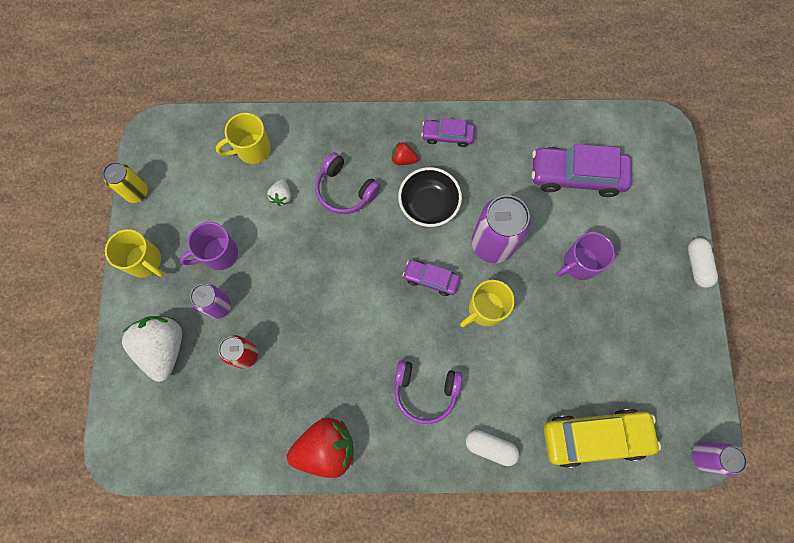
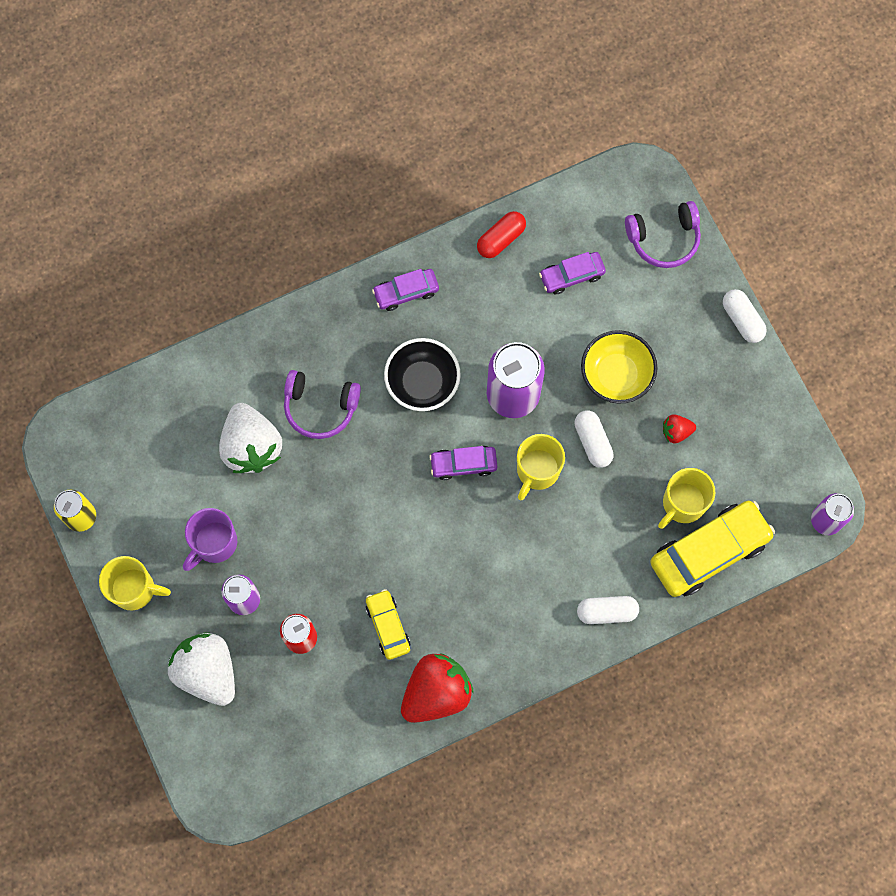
camera: 25 degrees left, 0 degrees up
(252, 149) = (189, 407): yellow mug -> yellow mug (682, 504)
(282, 196) = (251, 446): white strawberry -> white strawberry, size x2.17
(314, 377) = (388, 626): none -> yellow car
(403, 159) = (369, 342): red strawberry -> red strawberry (676, 432)
(425, 391) = (513, 586): purple headphones -> purple headphones (664, 239)
(535, 128) = (501, 239): none -> red capsule
(538, 307) = (592, 442): none -> white capsule
(576, 176) = (571, 275): purple car -> purple car, size x0.55
(579, 264) = (616, 375): purple mug -> yellow bowl

